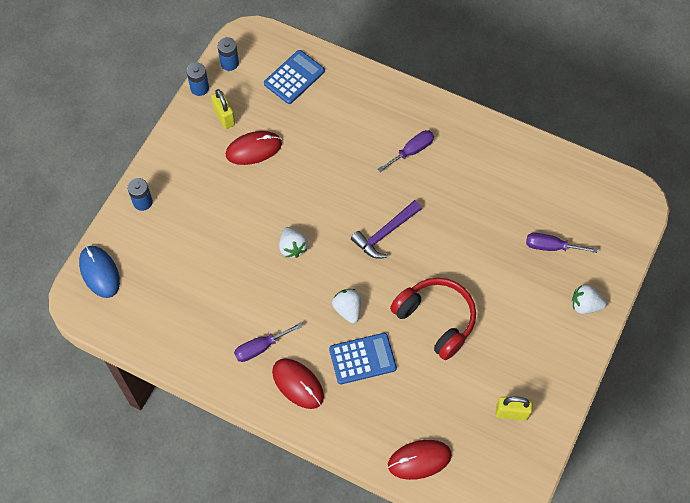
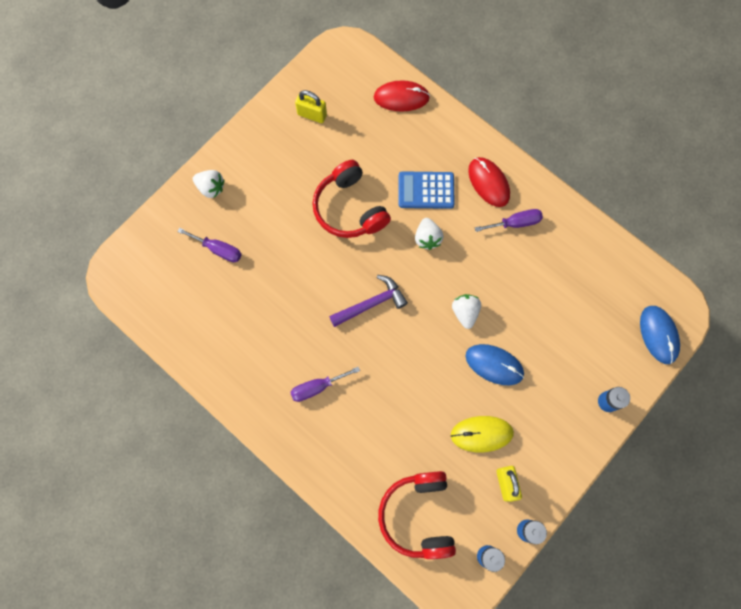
camera: 165 degrees left, 10 degrees up
(253, 149) = (481, 434): red mouse -> yellow mouse
(254, 208) = (494, 365): none -> blue mouse
(294, 77) = (418, 515): blue calculator -> red headphones

